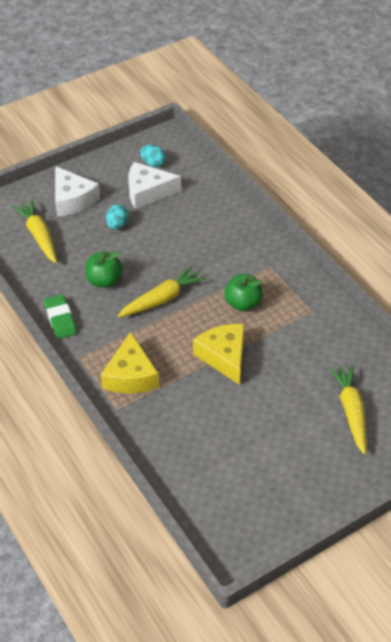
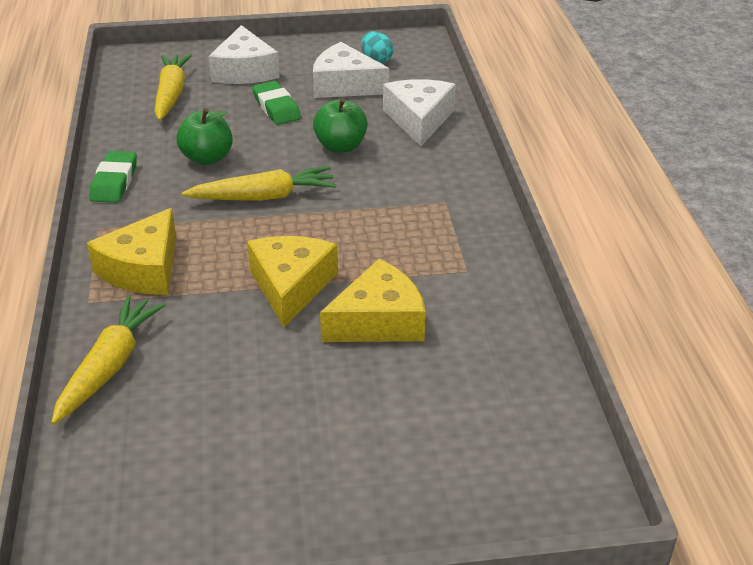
camera: 25 degrees right, 10 degrees down
(117, 225) = (276, 107): turquoise egg -> green eraser
(214, 207) = (419, 120): none -> white cheese
(243, 303) = (371, 233): green apple -> green apple (341, 146)
(287, 361) = (379, 321): none -> yellow cheese
(351, 411) = (429, 420): yellow carrot -> yellow carrot (110, 366)

